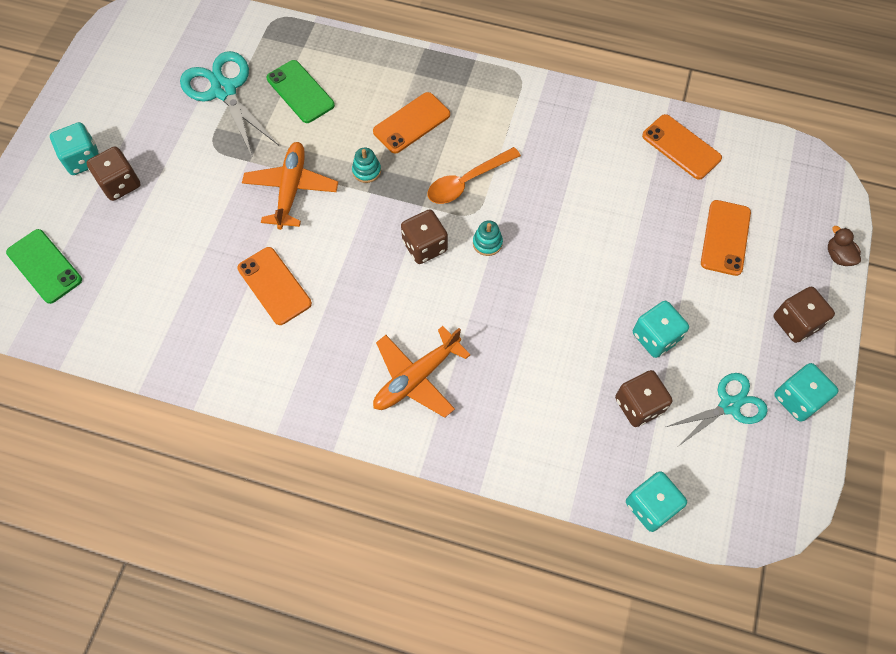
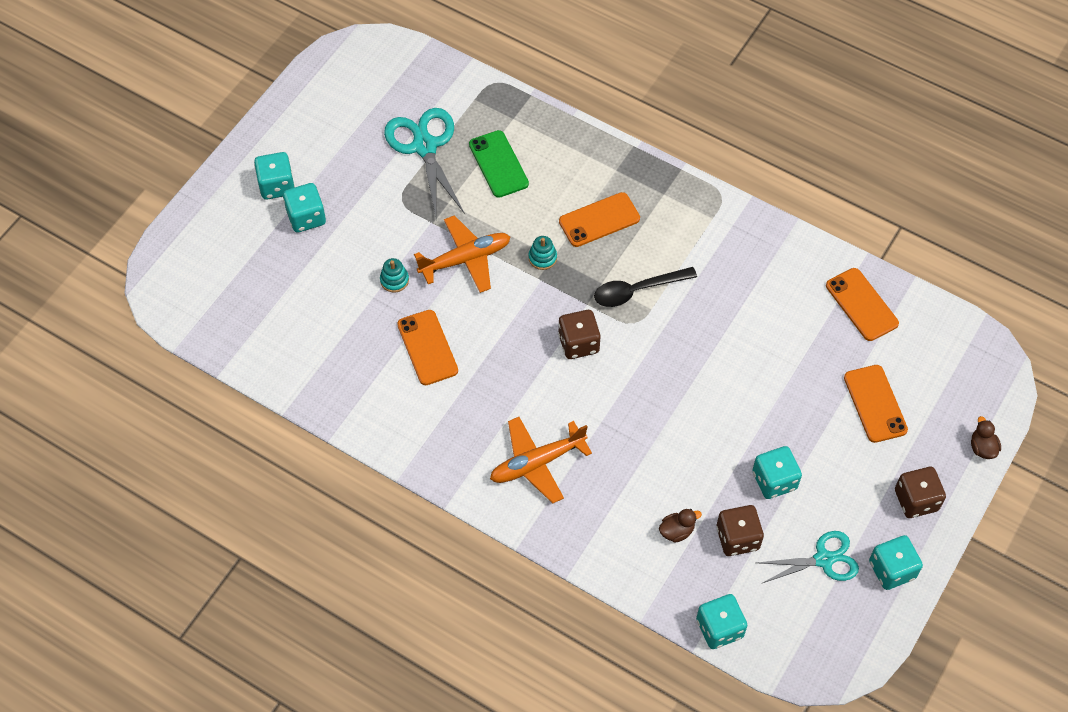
camera: 15 degrees right, 5 degrees down
(44, 266) = (221, 280): green phone -> none
(120, 184) = (306, 217): brown dice -> turquoise dice
(291, 189) = (465, 259): orange plane -> orange plane turned 45 degrees clockwise
(467, 181) = (637, 290): orange spoon -> black spoon
(487, 243) = (639, 354): turquoise stacking toy -> turquoise stacking toy (394, 280)
(577, 413) = (677, 531): none -> brown duck
(725, 238) = (875, 404): orange phone -> orange phone turned 45 degrees counterclockwise

